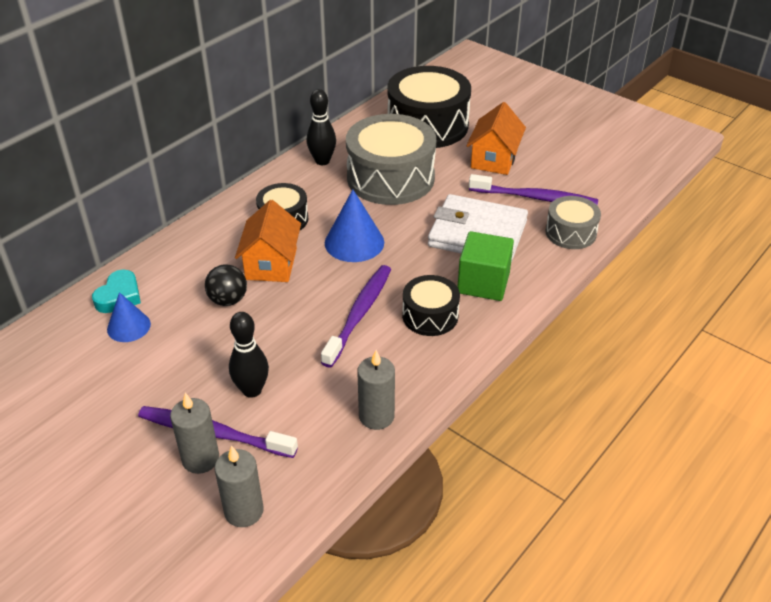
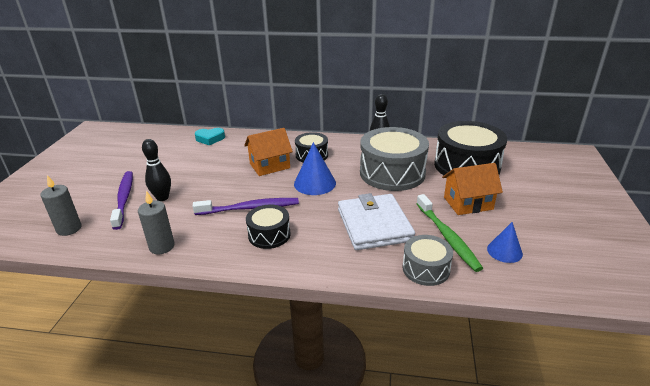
camera: 60 degrees right, 10 degrees down
(128, 326) = (190, 149): blue cone -> blue cone (504, 251)
(200, 459) = (104, 202): grey candle -> none
(228, 300) = (229, 165): black ball -> none
(483, 283) = (323, 245): green cube -> none
(535, 198) = (447, 237): purple toothbrush -> green toothbrush

